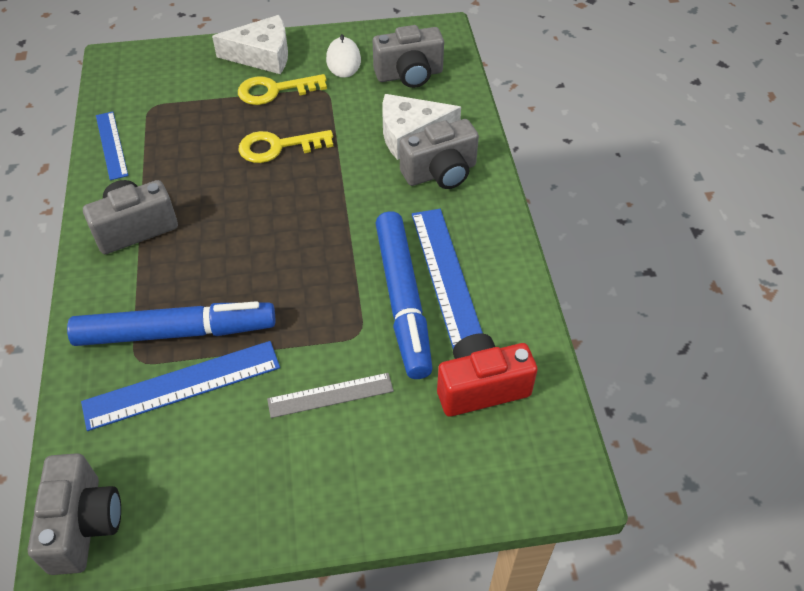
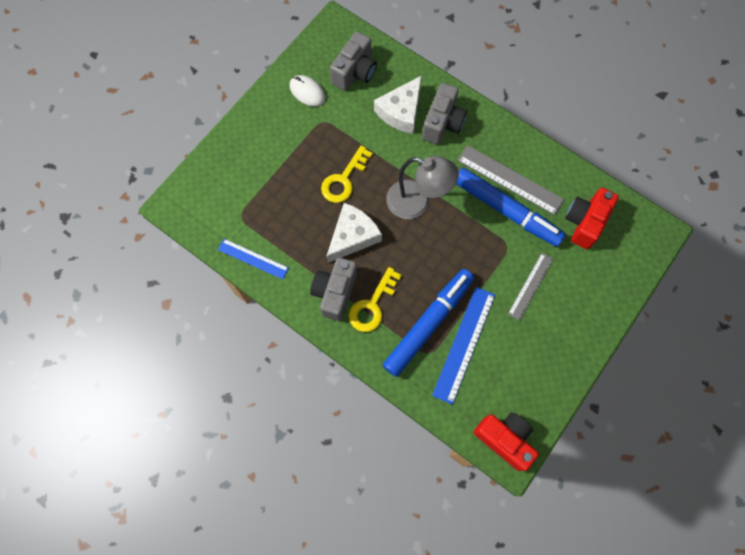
camera: 45 degrees left, 20 degrees up
(84, 524) = (504, 439): grey camera -> red camera
(262, 55) = (257, 127): white cheese -> white cheese (352, 236)
(274, 90) = (295, 145): yellow key -> yellow key (372, 305)
(319, 218) = (417, 203): none -> grey lamp
(446, 275) = (510, 180): blue ruler -> grey ruler

